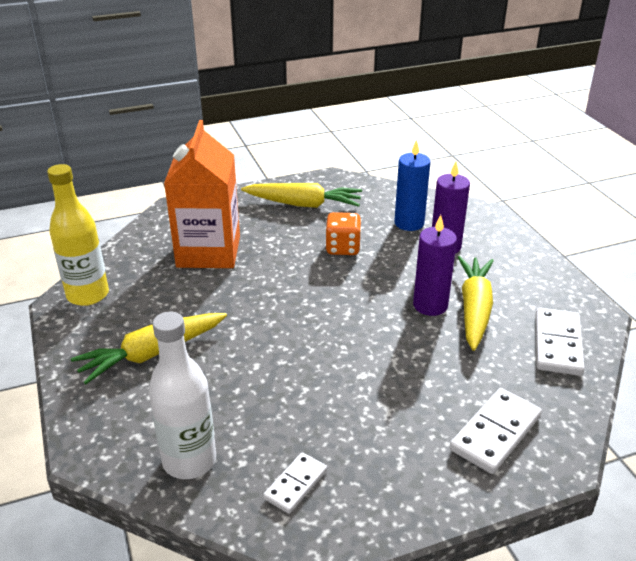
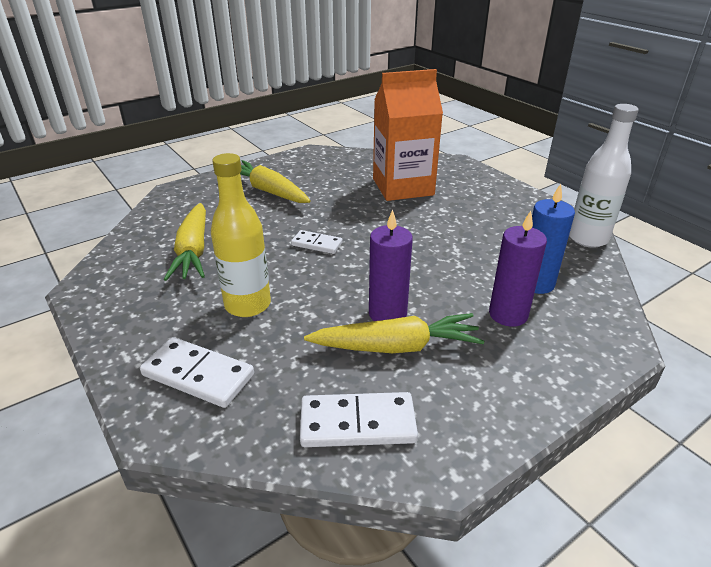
camera: 75 degrees right, 0 degrees up
(88, 295) = (323, 157): yellow bottle -> yellow bottle (248, 305)
(189, 460) = (163, 225): white bottle -> white bottle (587, 238)
(295, 484) = (139, 270): white domino -> white domino (317, 244)
(303, 204) = (514, 216): yellow carrot -> yellow carrot (193, 250)
(343, 248) = (454, 248): orange dice -> none

